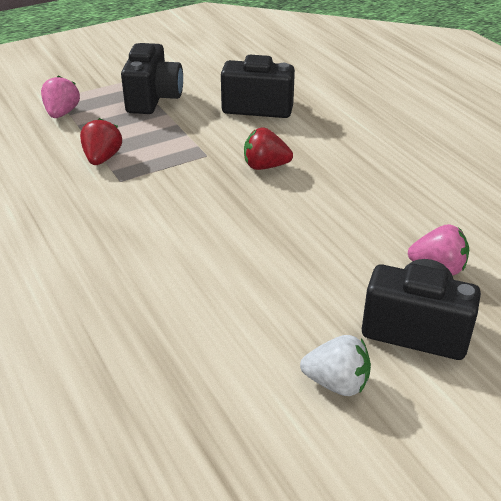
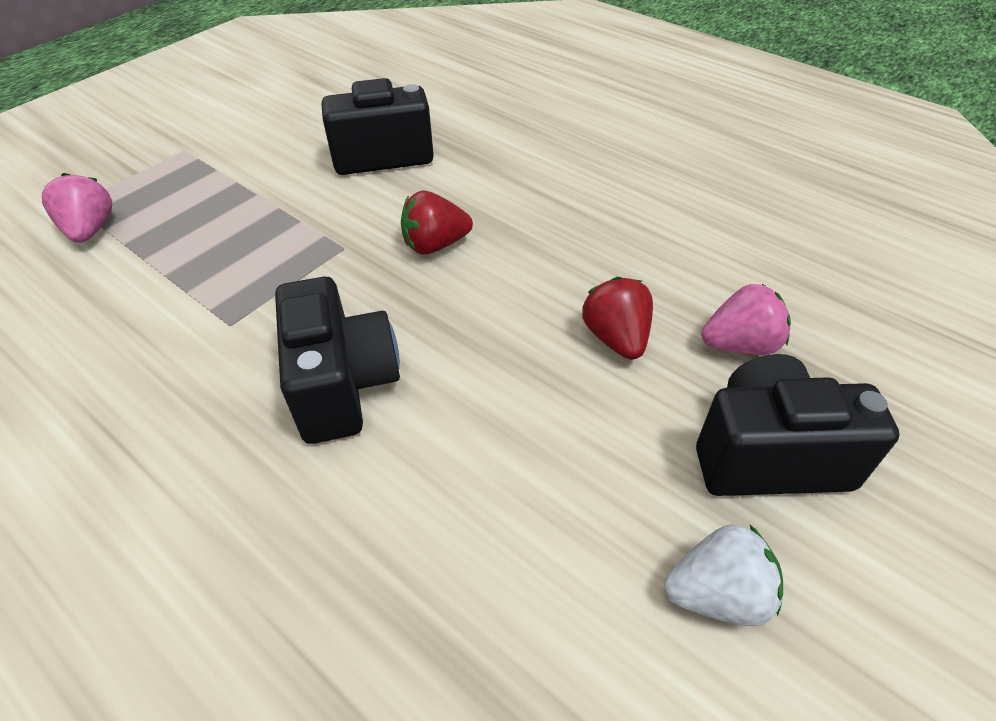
camera: 20 degrees left, 10 degrees up
(102, 158) = (186, 292): red strawberry -> red strawberry (616, 338)
(153, 99) = (227, 175): black camera -> black camera (343, 385)

